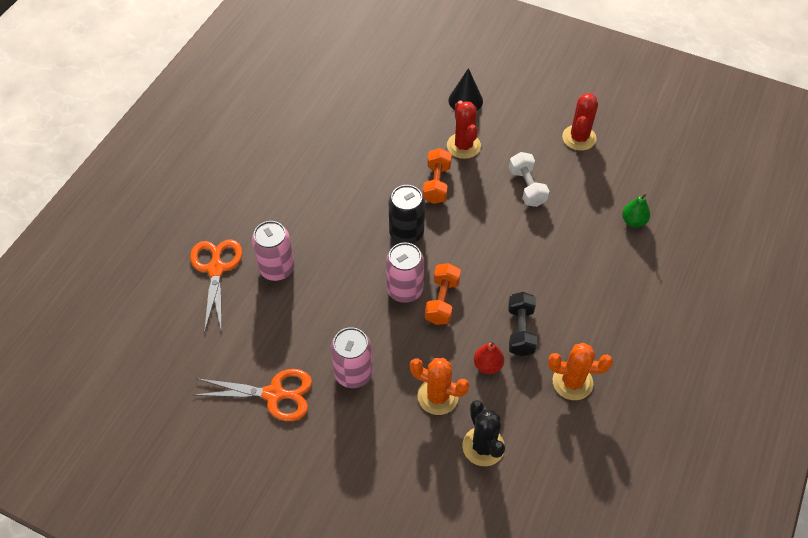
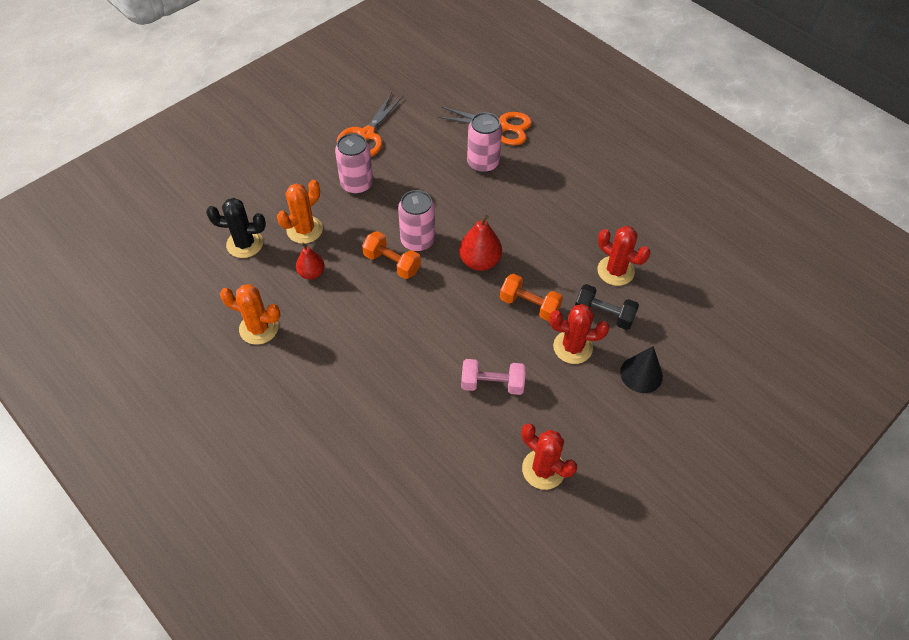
camera: 110 degrees right, 0 degrees up
(370, 136) = (615, 271): none -> red cactus
(406, 233) = (479, 261): black can -> red pear
(520, 331) = (330, 310): black dumbbell -> black dumbbell (603, 314)
(527, 187) = (492, 384): white dumbbell -> pink dumbbell
(572, 382) = (259, 328): orange cactus -> orange cactus turned 75 degrees clockwise
(633, 221) = (402, 469): green pear -> none

